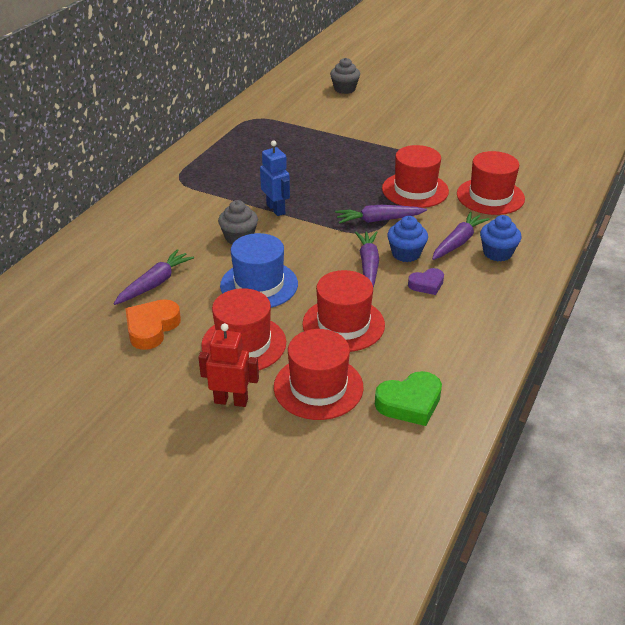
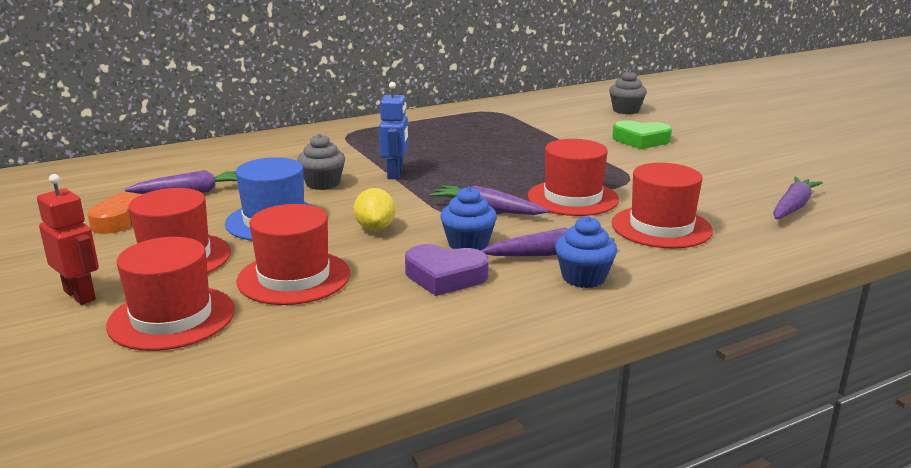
camera: 35 degrees right, 15 degrees down
(333, 263) = (375, 228): none -> yellow lemon
(368, 265) = (409, 240): purple carrot -> purple carrot (793, 207)
(410, 403) = (231, 371): green heart -> green heart (641, 140)
(426, 284) = (445, 276): purple heart -> purple heart, size x1.57

